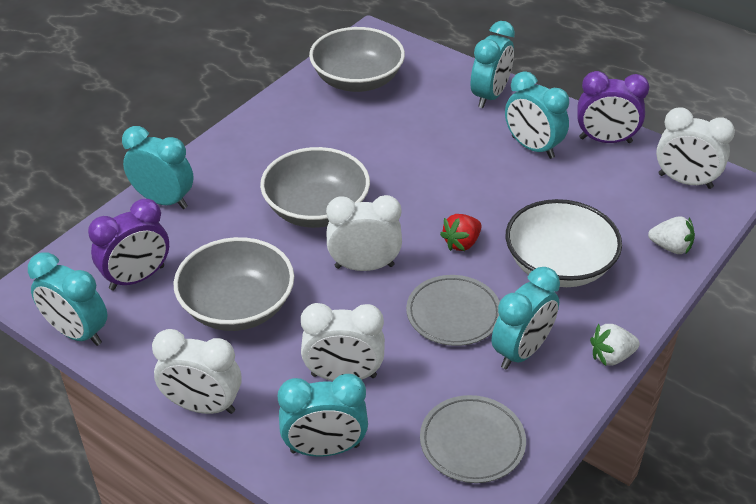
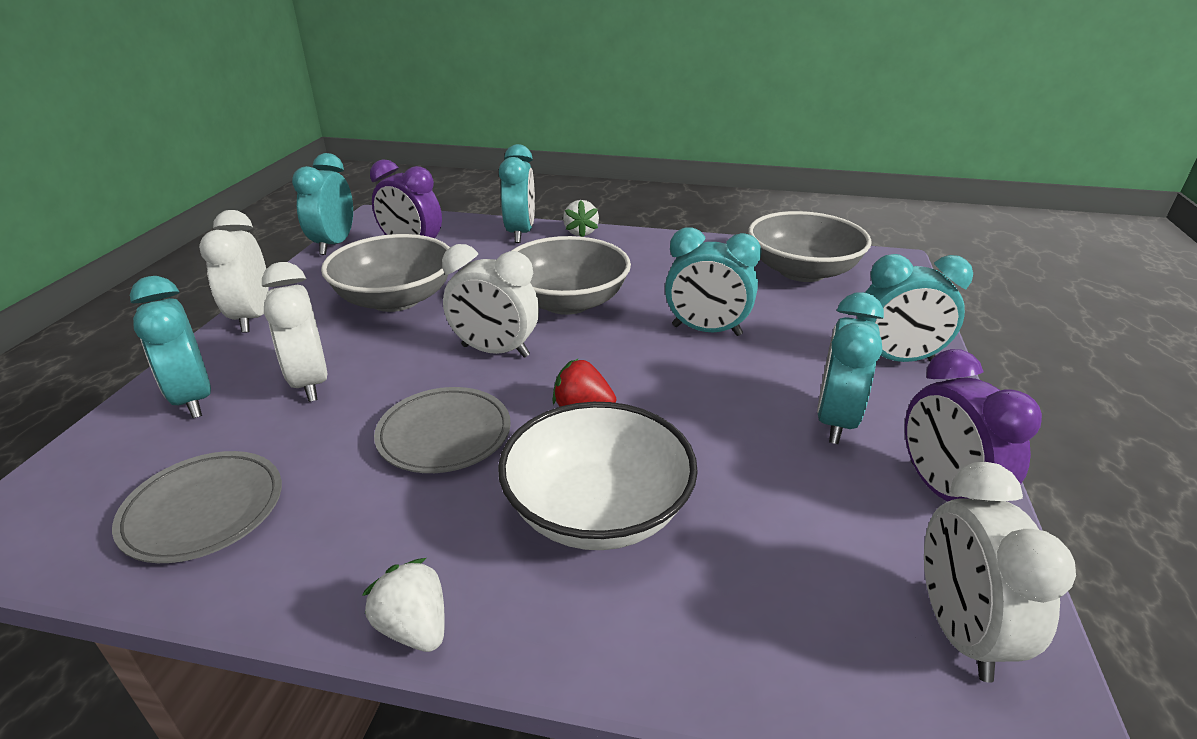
camera: 65 degrees right, 10 degrees down
(364, 266) = (495, 351): white clock -> white clock turned 135 degrees clockwise
(521, 351) = (393, 515): turquoise clock -> turquoise clock (706, 330)
(670, 247) = (747, 651): white strawberry -> white strawberry (580, 232)

